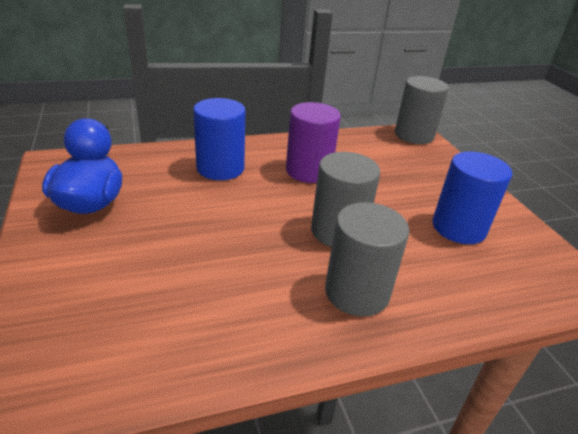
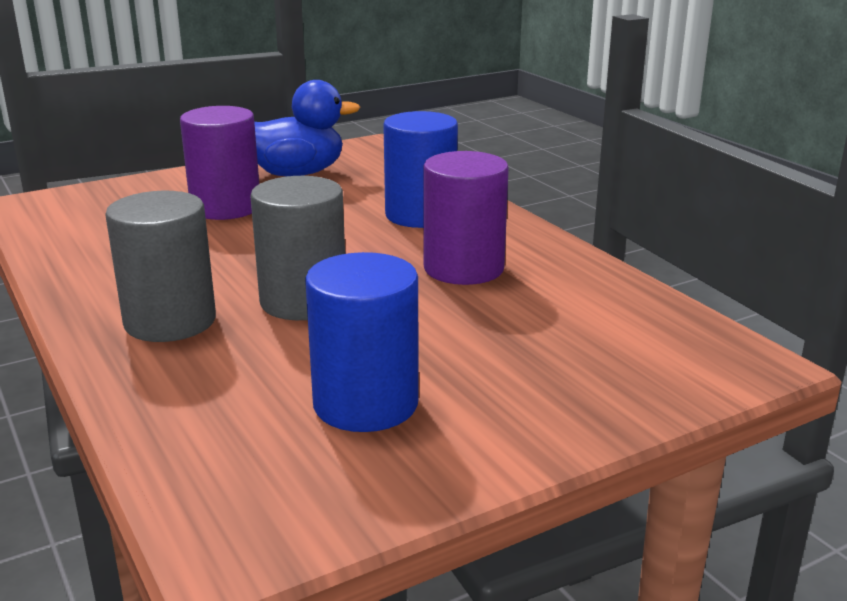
camera: 80 degrees right, 10 degrees down
(144, 248) = (226, 208): none -> purple cylinder
(414, 135) = (729, 357): grey cylinder -> none

